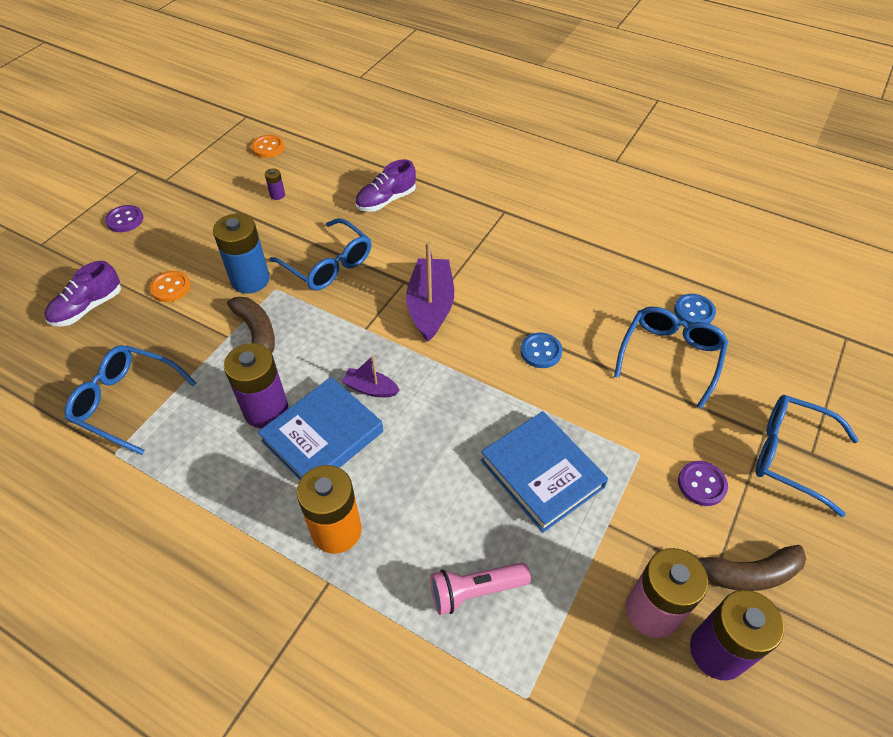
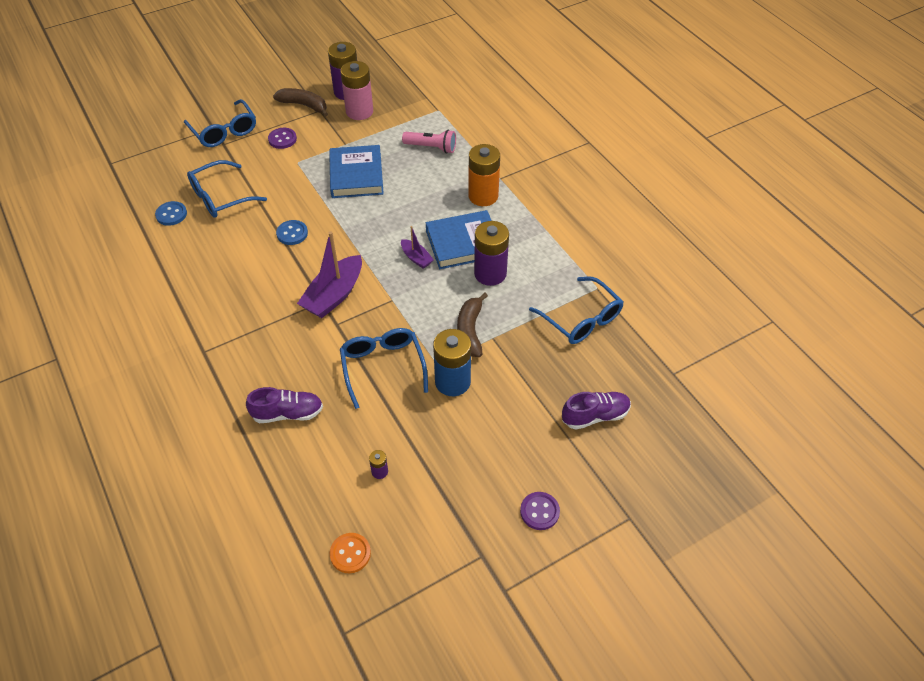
camera: 150 degrees left, 0 degrees up
(170, 288) = (521, 405): orange button -> none

